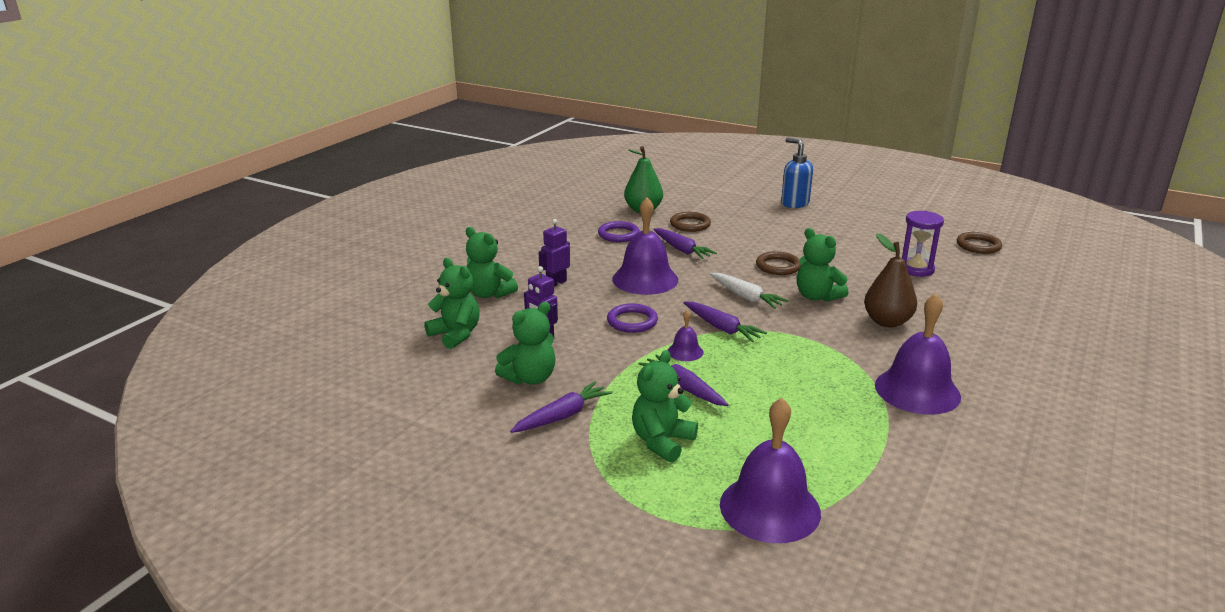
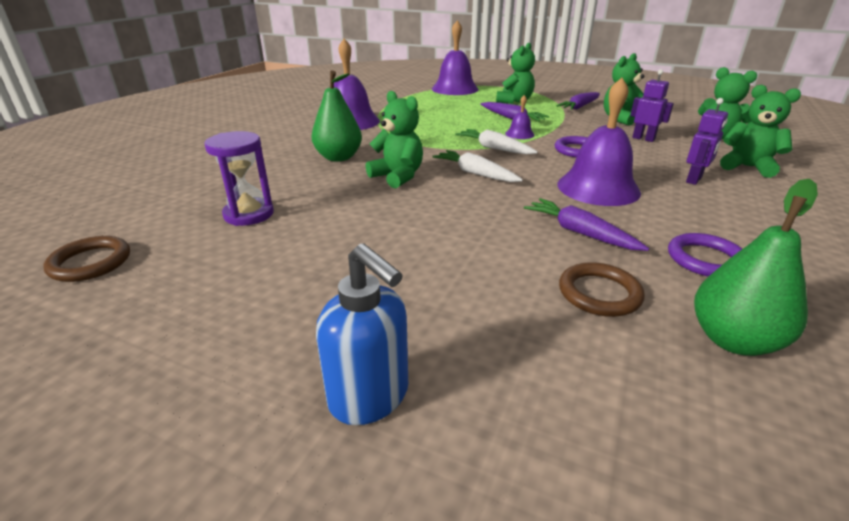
camera: 175 degrees right, 5 degrees up
(722, 328) = (494, 148): purple carrot -> white carrot
(778, 266) = (436, 211): brown ring -> none
(887, 322) = (339, 157): brown pear -> green pear

